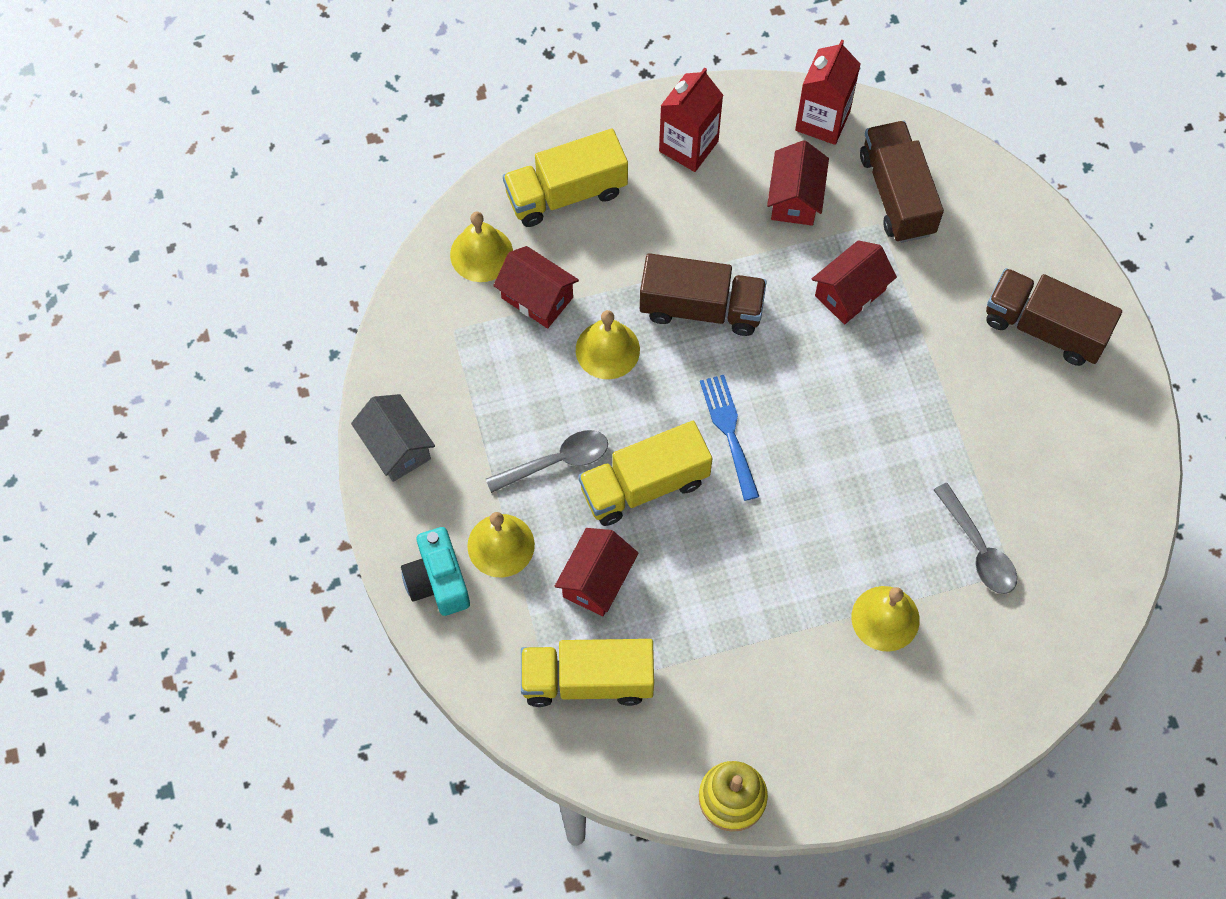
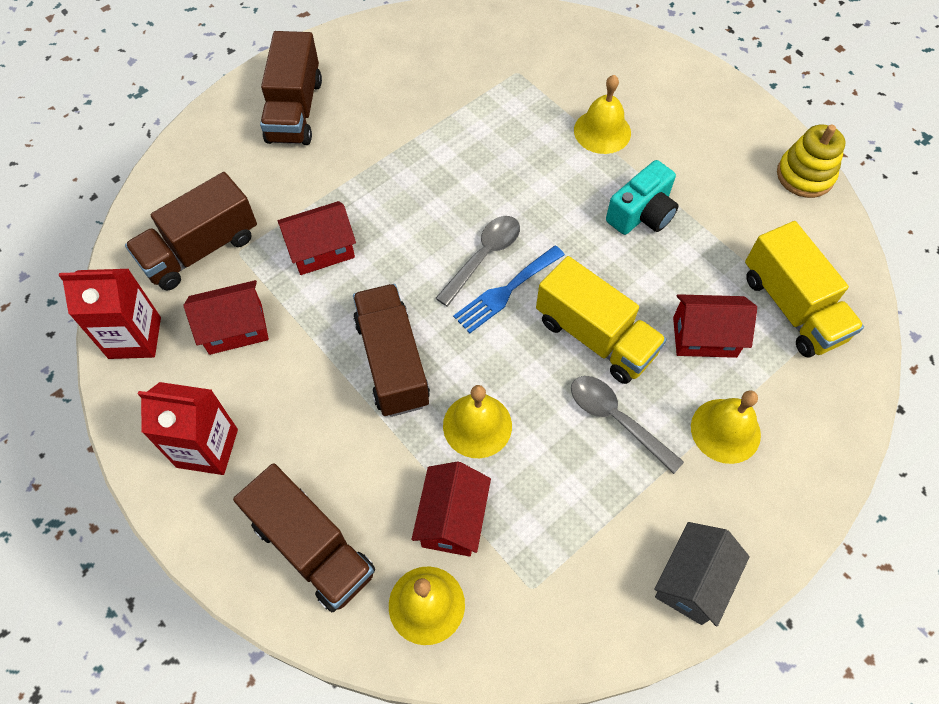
camera: 115 degrees left, 5 degrees down
(437, 581) = (795, 470): turquoise camera -> turquoise camera (641, 214)
(566, 193) = (312, 548): yellow truck -> brown truck
(850, 293) = (321, 250): red house -> red house turned 45 degrees counterclockwise
(978, 548) = (510, 95): grey spoon -> grey spoon (483, 257)

